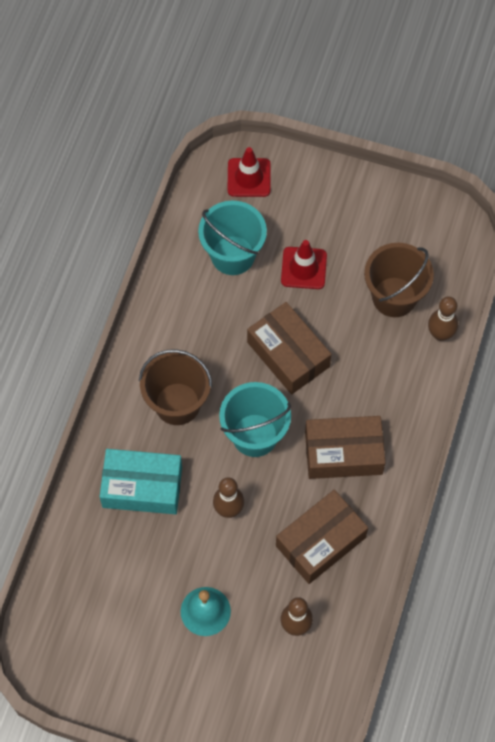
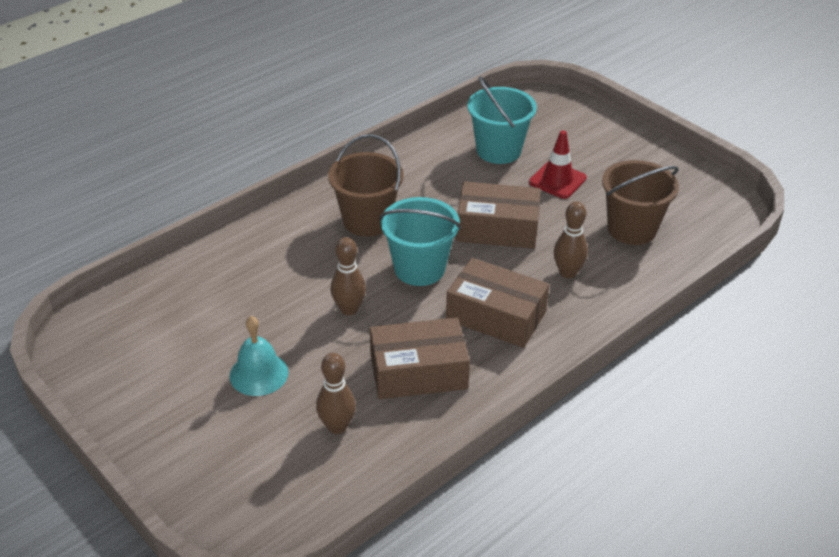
camera: 30 degrees right, 25 degrees down
(142, 487) = (285, 261): turquoise box -> none
(249, 177) = (551, 112): red traffic cone -> none
(288, 354) = (497, 228): brown box -> brown box turned 75 degrees counterclockwise
(440, 334) = (661, 271): brown bowling pin -> brown bowling pin (567, 272)

